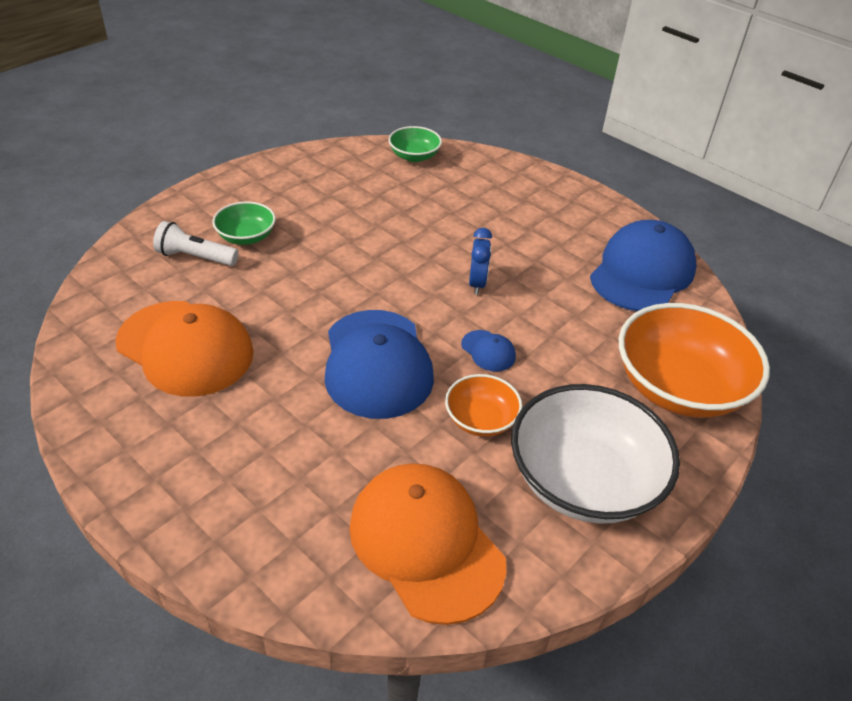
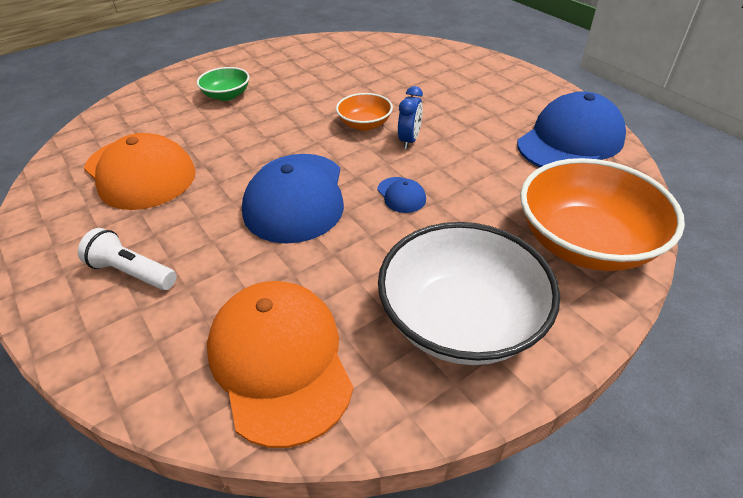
camera: 15 degrees right, 0 degrees up
(195, 257) = (180, 107): white flashlight -> white flashlight (132, 272)
(414, 156) = (387, 46): green bowl -> none
(481, 419) = (374, 253): orange bowl -> orange bowl (364, 124)

